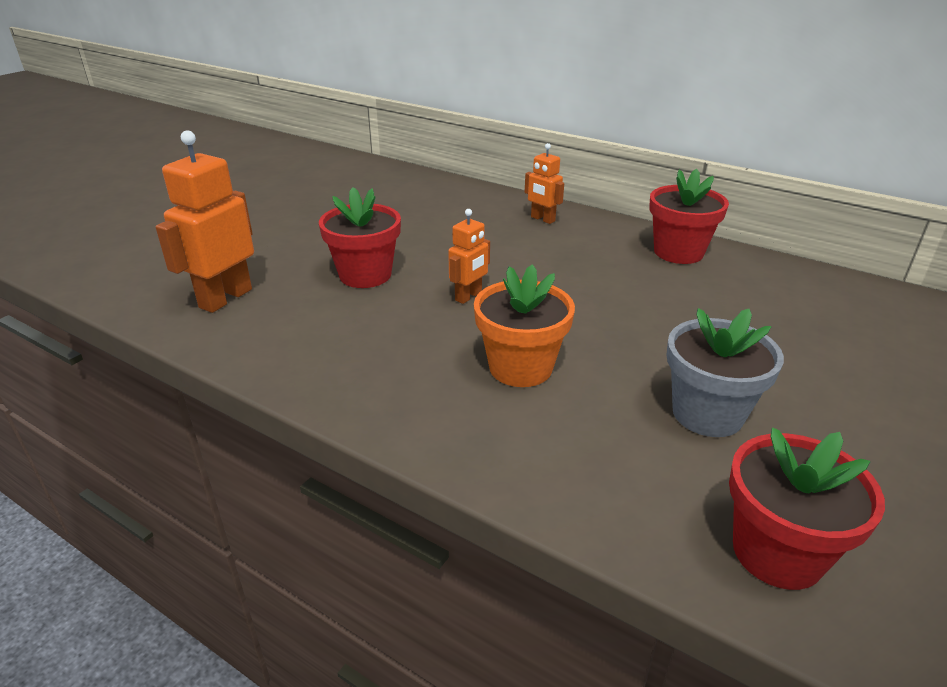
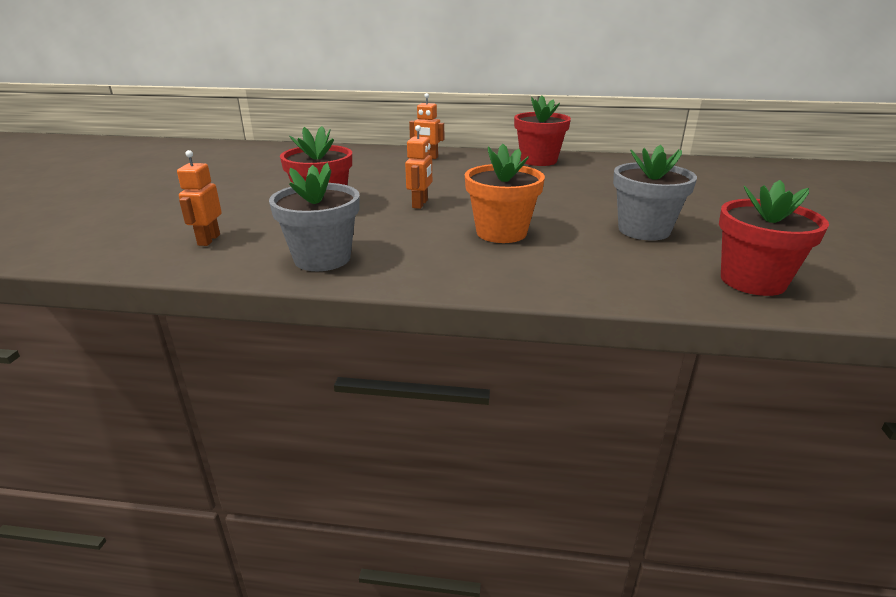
camera: 25 degrees left, 5 degrees down
(225, 298) = (208, 240): orange robot -> orange robot, size x0.56
(303, 354) = (322, 258): none -> grey flower pot

